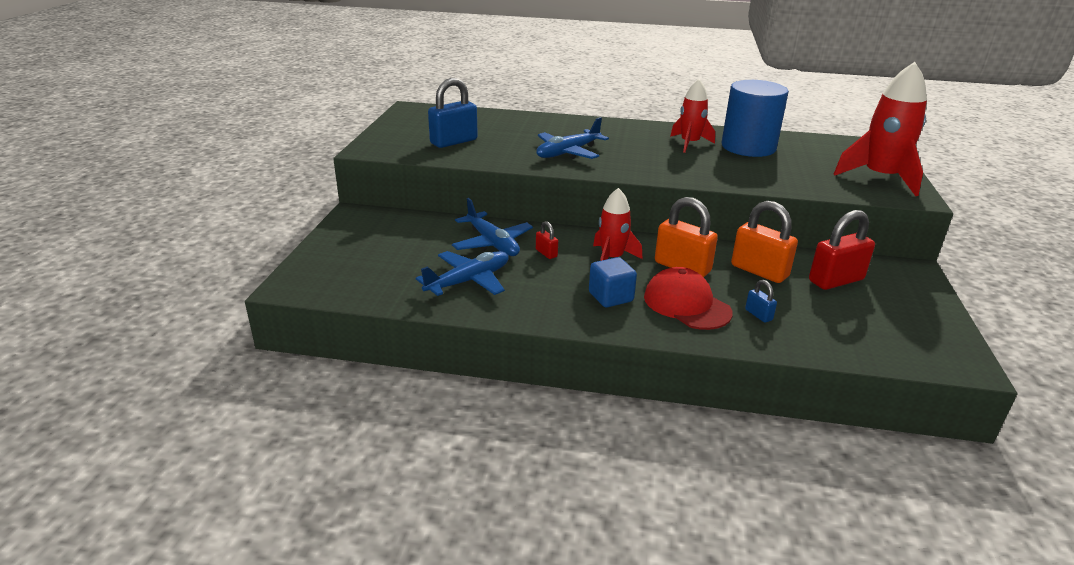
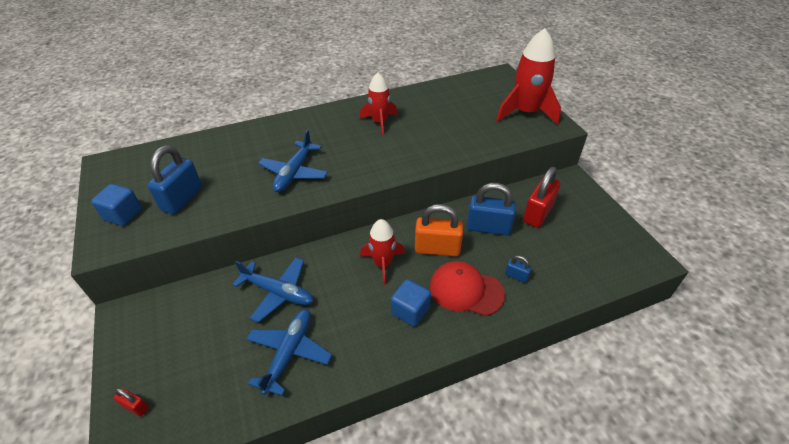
camera: 30 degrees left, 15 degrees up
(399, 138) = (123, 214): none -> blue cube
(546, 253) = (330, 283): red padlock -> red padlock (135, 406)
(748, 147) = (423, 110): blue cylinder -> none
(759, 271) = (488, 227): orange padlock -> blue padlock

